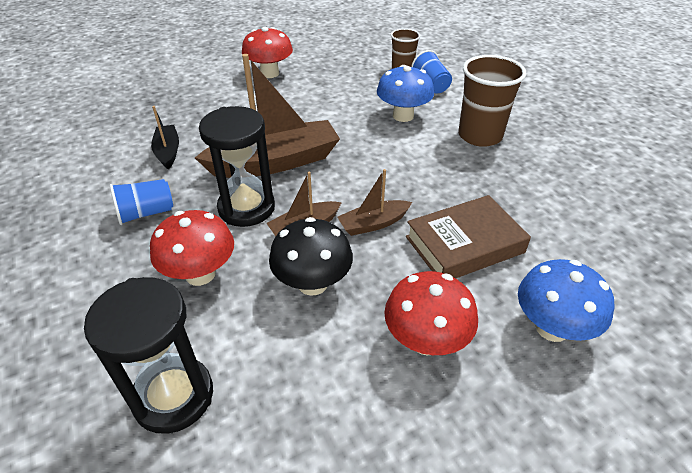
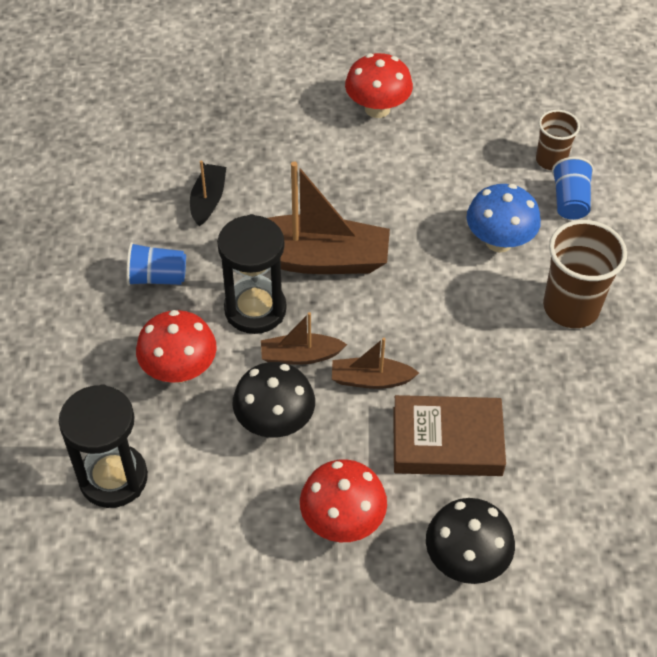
camera: 25 degrees right, 10 degrees up
(552, 328) = (465, 560): blue mushroom -> black mushroom

